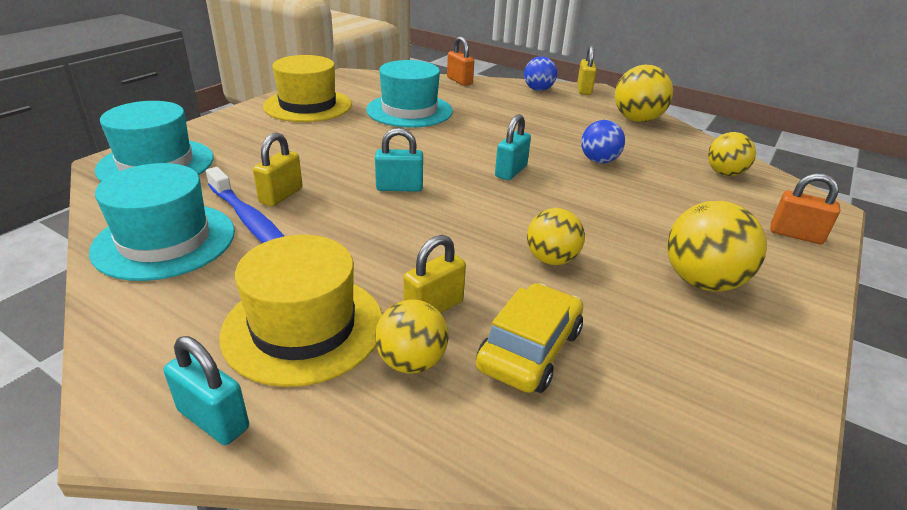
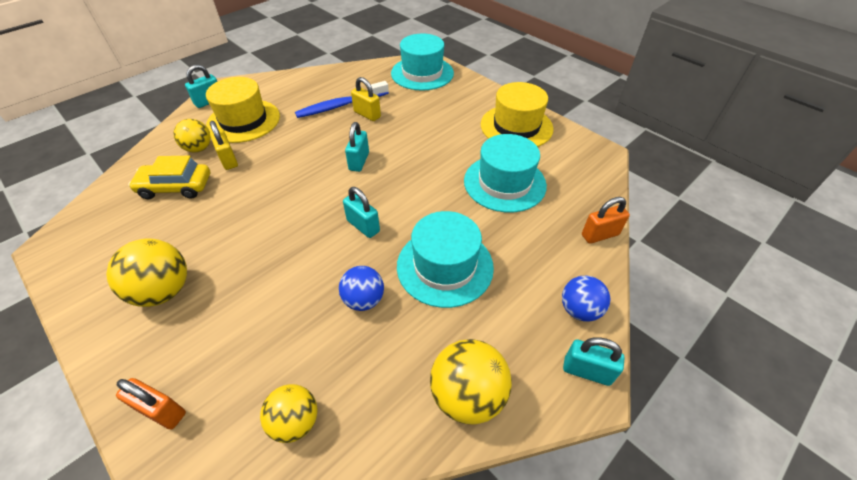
camera: 105 degrees right, 15 degrees up
(165, 241) = (335, 83): turquoise hat -> turquoise hat (445, 266)
(529, 349) = (176, 187): yellow car -> yellow car turned 135 degrees clockwise
(551, 259) = (237, 216): yellow ball -> none
(584, 90) = (587, 371): yellow padlock -> turquoise padlock
(795, 235) = (162, 411): orange padlock -> orange padlock turned 75 degrees clockwise

